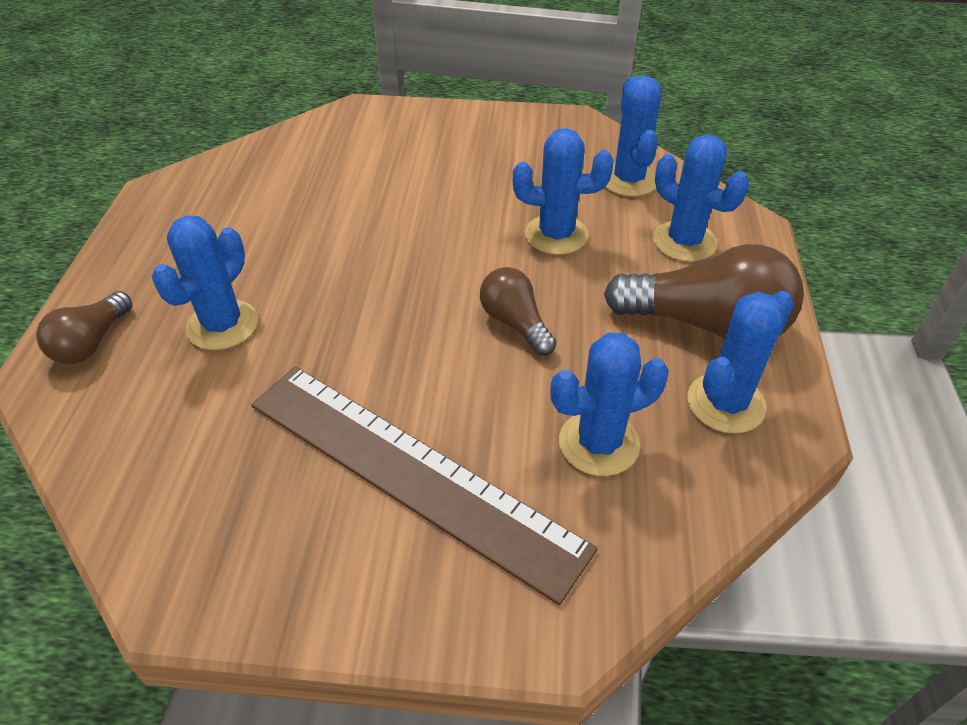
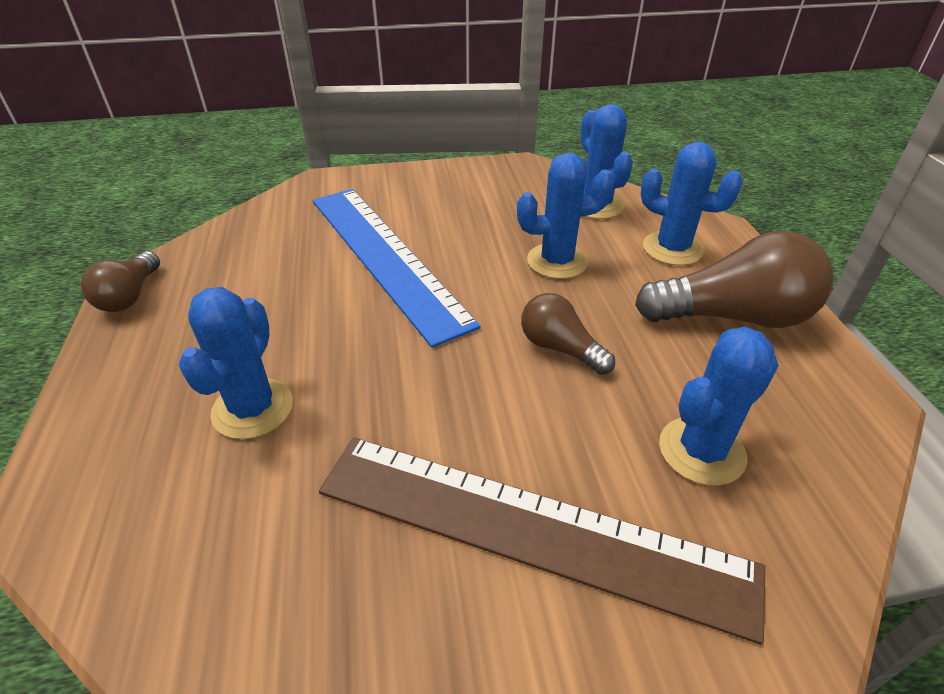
camera: 15 degrees left, 5 degrees down
(91, 343) = (99, 459): brown light bulb -> brown light bulb (130, 296)
(391, 202) = (386, 257): none -> blue ruler
(725, 403) = (793, 386): blue cactus -> none

